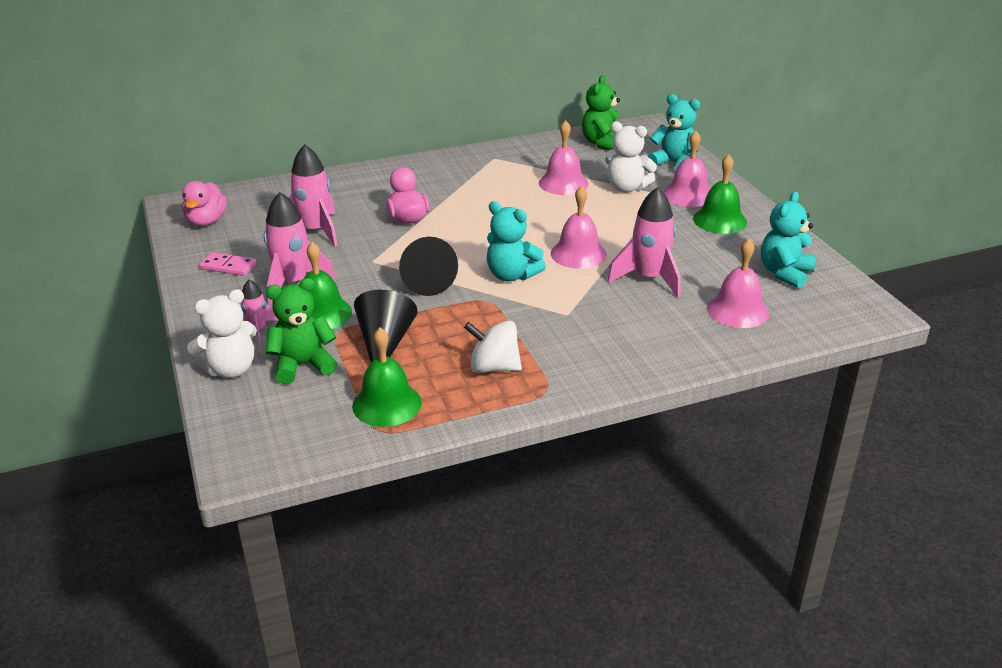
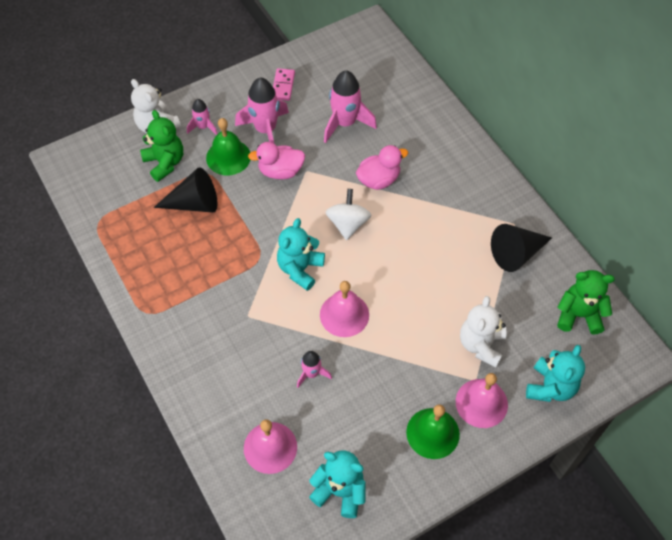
camera: 80 degrees right, 25 degrees up
(206, 221) = (346, 53): pink duck -> pink duck (280, 171)
(387, 404) = (125, 219): green bell -> none
(425, 280) = (283, 211): black cone -> black cone (516, 253)
(493, 367) = (171, 275): white spinning top -> white spinning top (348, 224)
(563, 183) = (476, 288): pink bell -> none
(649, 278) = (311, 373): pink rocket -> pink rocket, size x0.55

